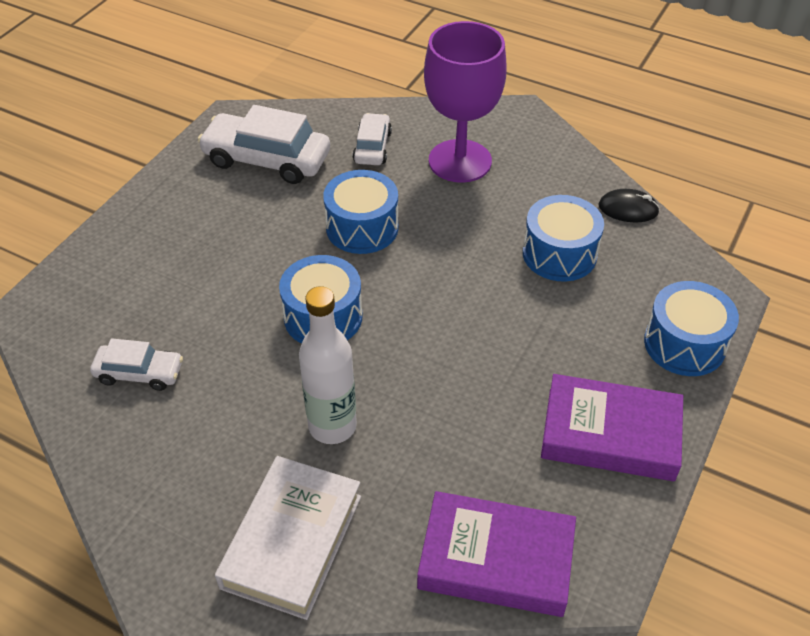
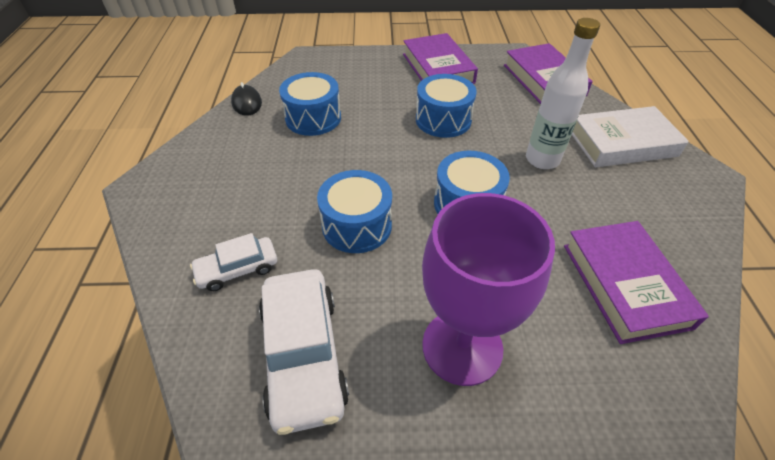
camera: 120 degrees left, 0 degrees up
(139, 373) = (624, 285): white car -> purple book
(460, 161) = (231, 200): purple goblet -> purple goblet (462, 346)
(684, 344) = (354, 61): blue drum -> blue drum (443, 120)

